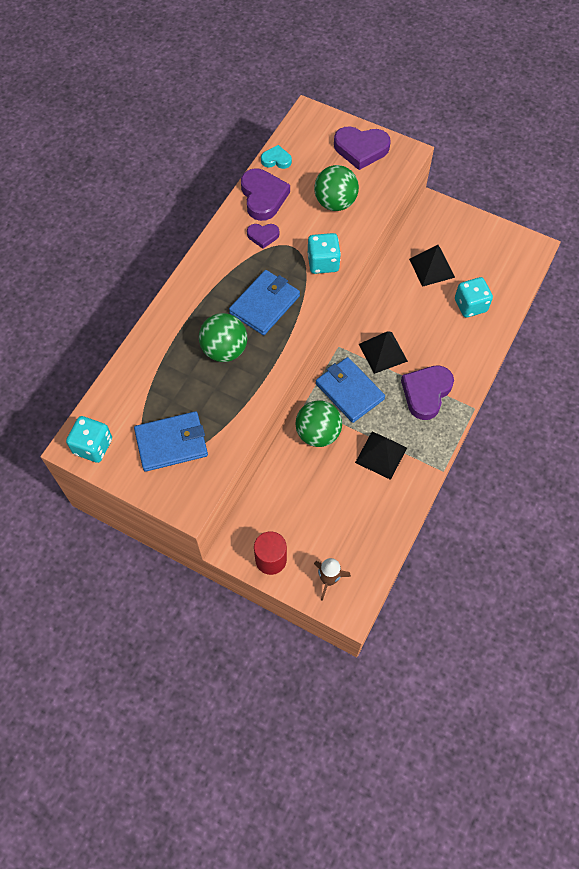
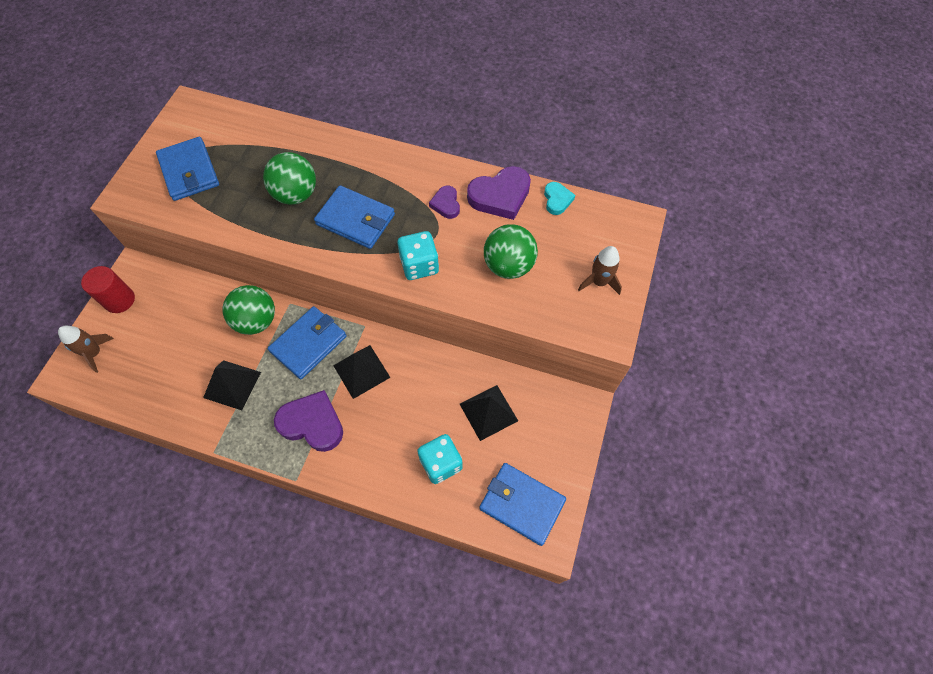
camera: 80 degrees right, 0 degrees up
(93, 446) = (187, 116): turquoise dice -> none
(361, 149) = (599, 282): purple heart -> brown rocket
(506, 259) = (521, 504): none -> blue wallet

